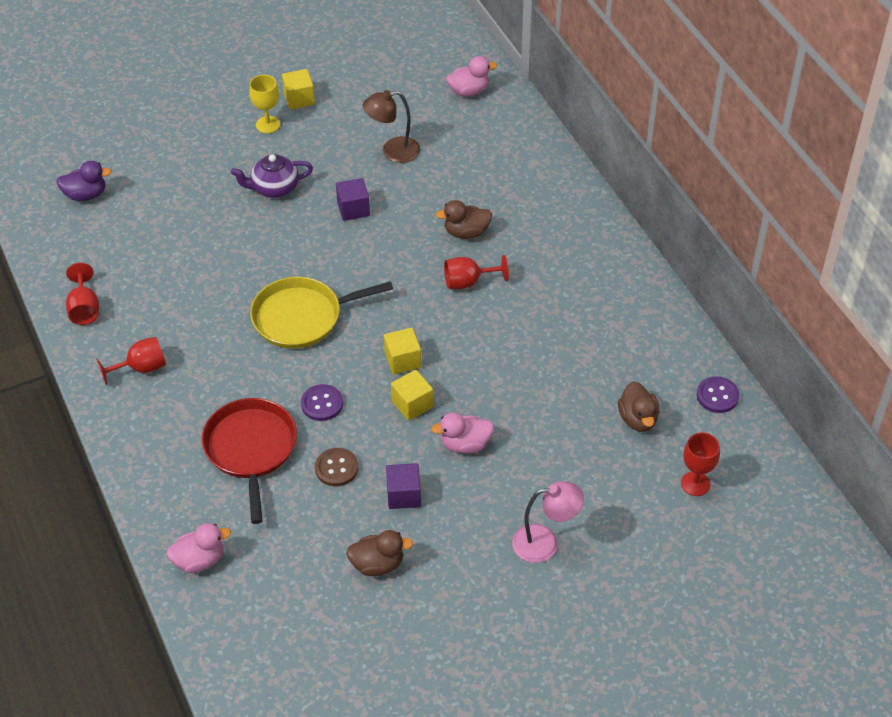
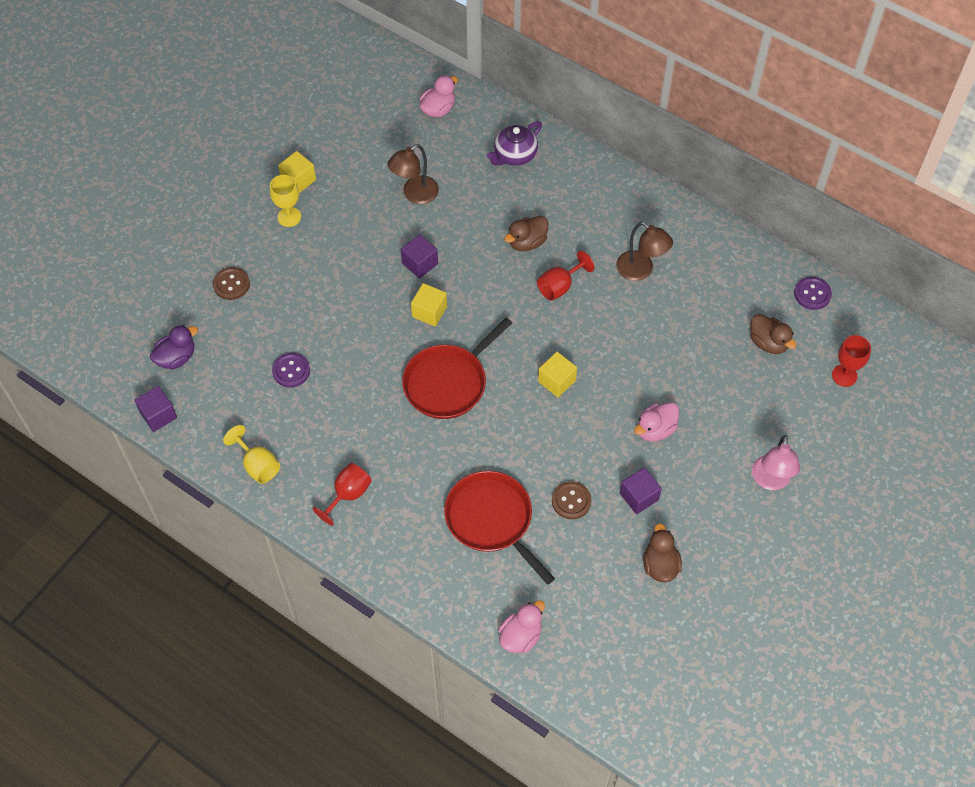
camera: 30 degrees left, 10 degrees up
(35, 233) = (158, 415): none -> purple cube
(84, 308) = (257, 465): red goblet -> yellow goblet
(177, 157) = (231, 284): none -> brown button
(274, 188) = (339, 275): purple teapot -> purple teapot (514, 155)
(302, 317) = (448, 382): yellow pan -> red pan
(322, 404) = (520, 451): purple button -> purple button (291, 371)
(377, 564) = (660, 565): brown duck -> brown duck turned 60 degrees counterclockwise
(412, 404) = (591, 416): yellow cube -> yellow cube (429, 312)
(545, 543) = (770, 481): pink lamp -> pink lamp turned 135 degrees clockwise
(557, 302) = (640, 271): none -> brown lamp

